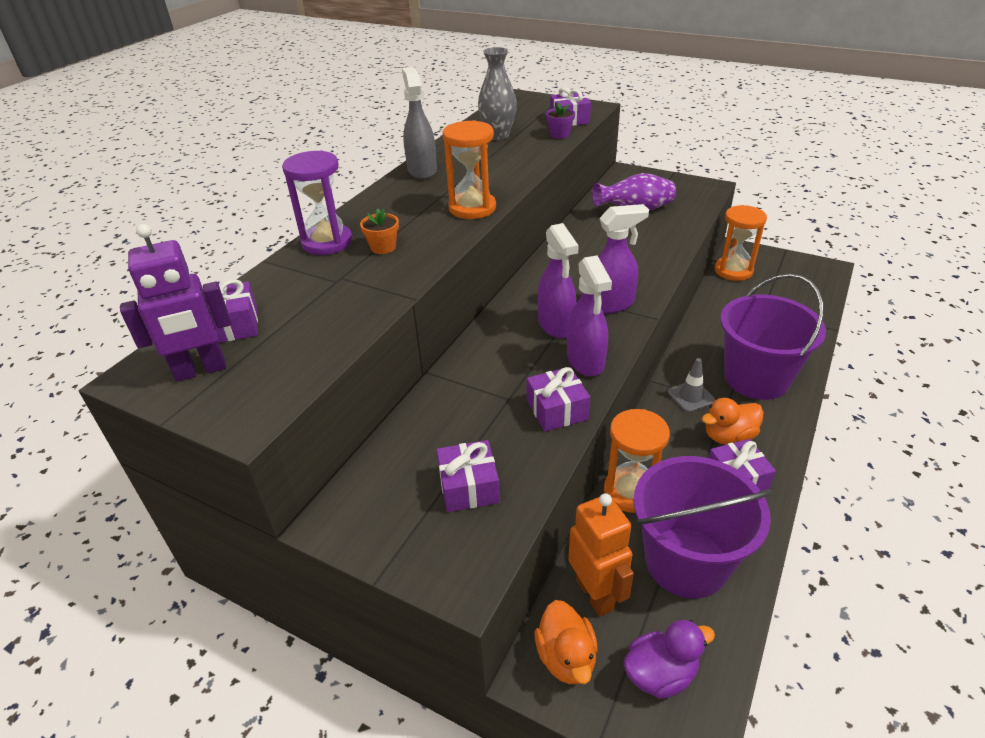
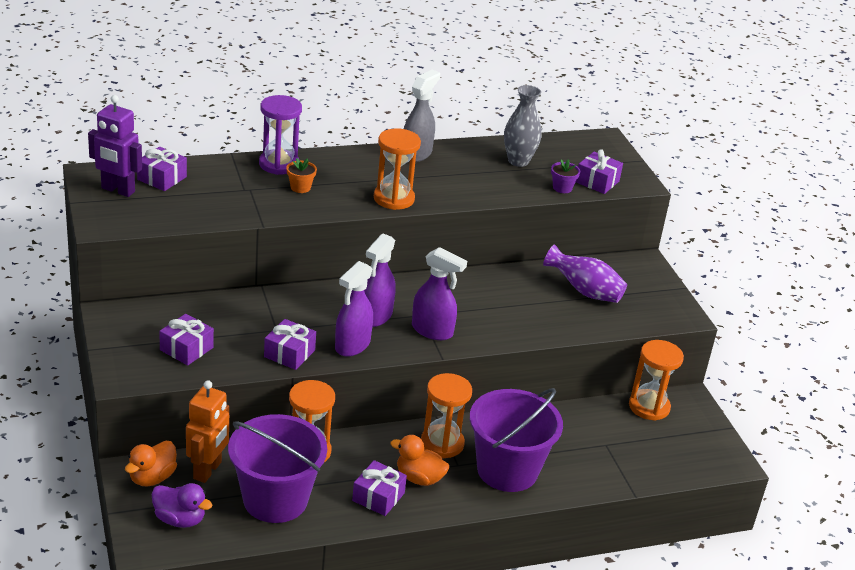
camera: 40 degrees right, 5 degrees down
(691, 396) = (442, 443): grey traffic cone -> orange hourglass

